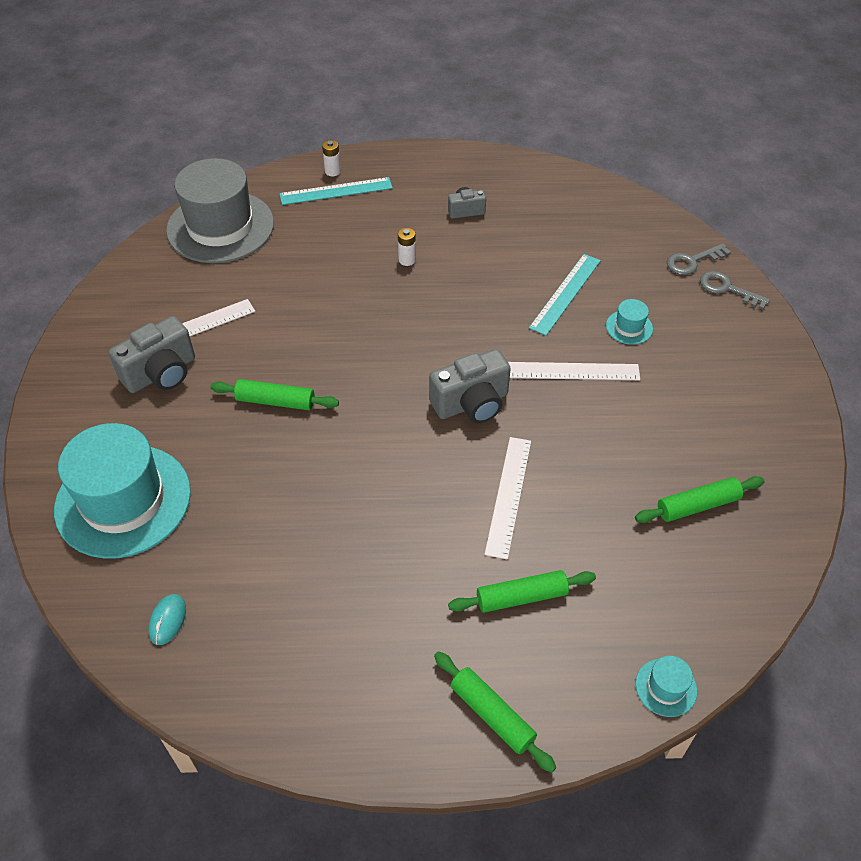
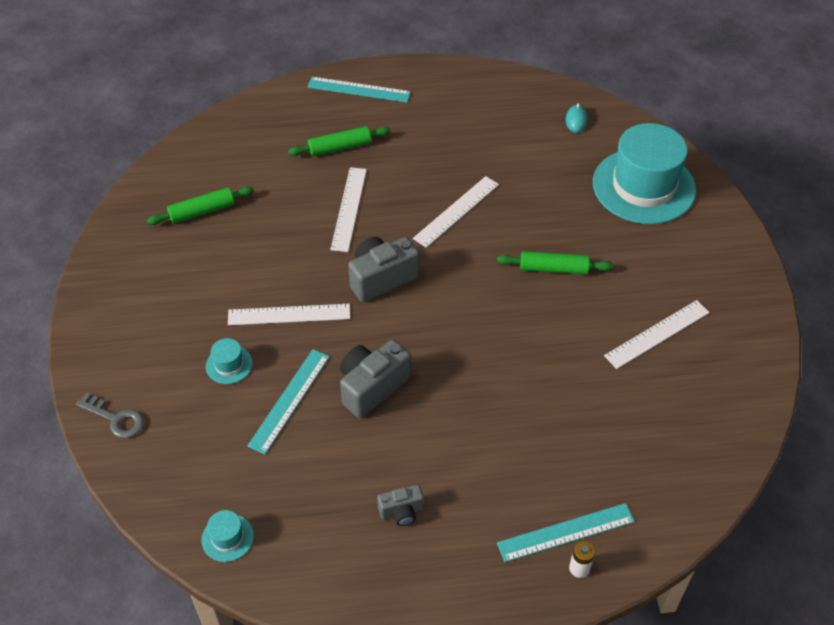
camera: 175 degrees right, 0 degrees up
(161, 373) = (665, 287): grey camera -> grey camera (372, 387)
(220, 227) = (684, 463): grey hat -> none
(372, 482) = (456, 211): none -> white ruler
(407, 260) = (461, 431): white battery -> none
(492, 714) = (359, 89): green rolling pin -> turquoise ruler
(666, 687) = (249, 108): turquoise hat -> turquoise hat (227, 538)
(692, 261) = (144, 453): grey key -> none

